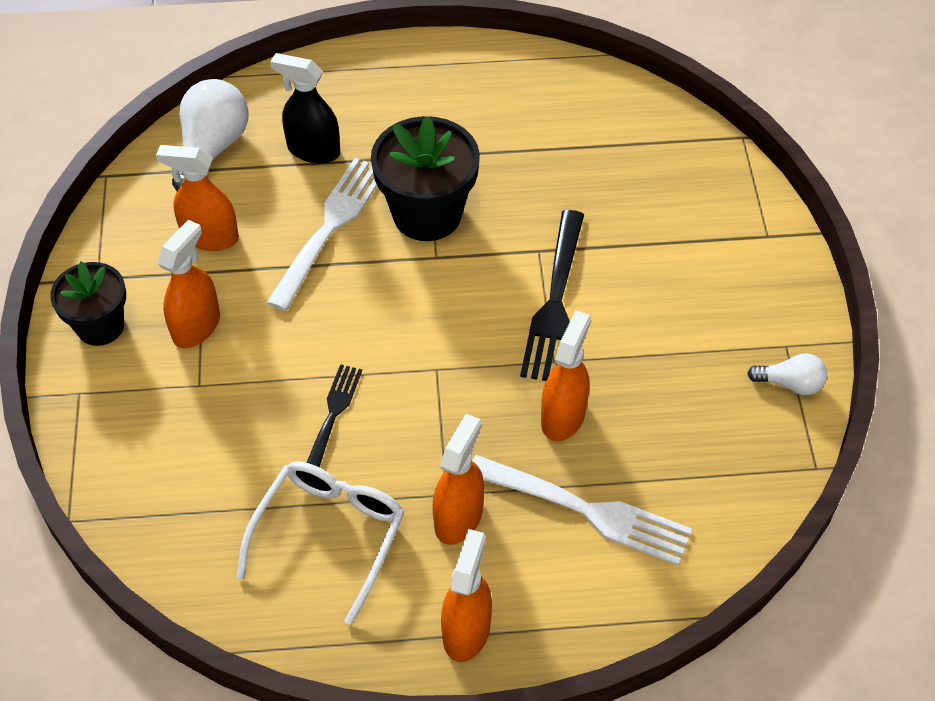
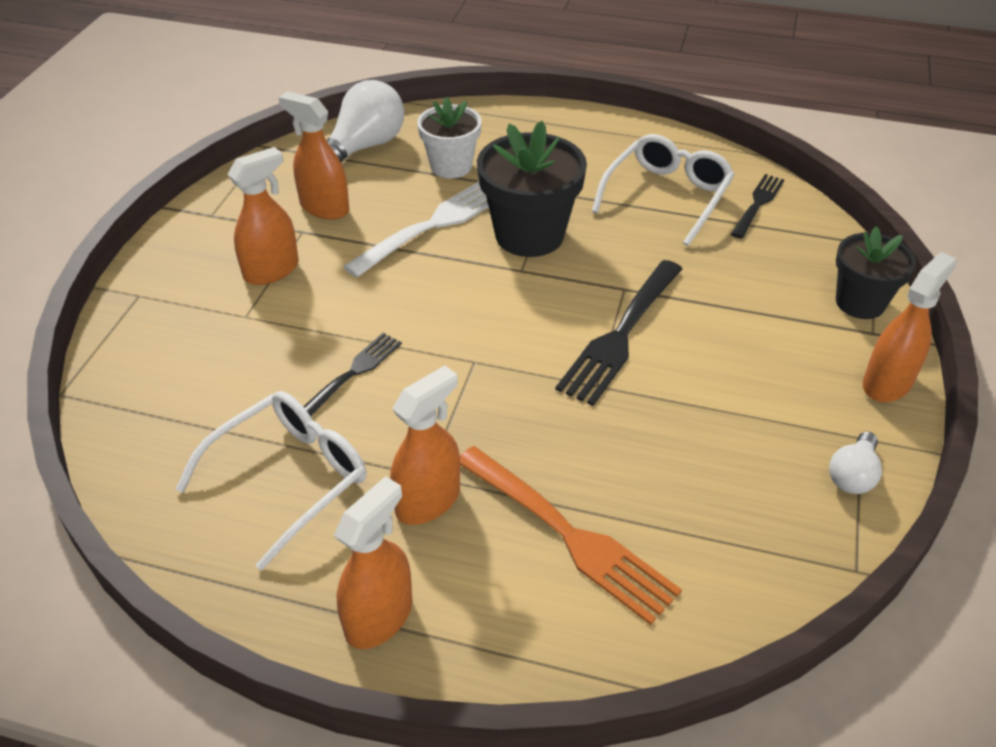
camera: 20 degrees right, 10 degrees down
(100, 326) = (190, 250): black flower pot -> black flower pot (860, 302)
(313, 150) = (451, 166): black spray bottle -> white flower pot
(538, 132) = (666, 196): none -> white glasses
(563, 416) = (583, 437): orange spray bottle -> orange spray bottle (887, 383)
(586, 511) = (568, 535): white fork -> orange fork
(626, 117) = (758, 204): none -> black fork
(790, 384) = (852, 475): white light bulb -> white light bulb turned 90 degrees clockwise

